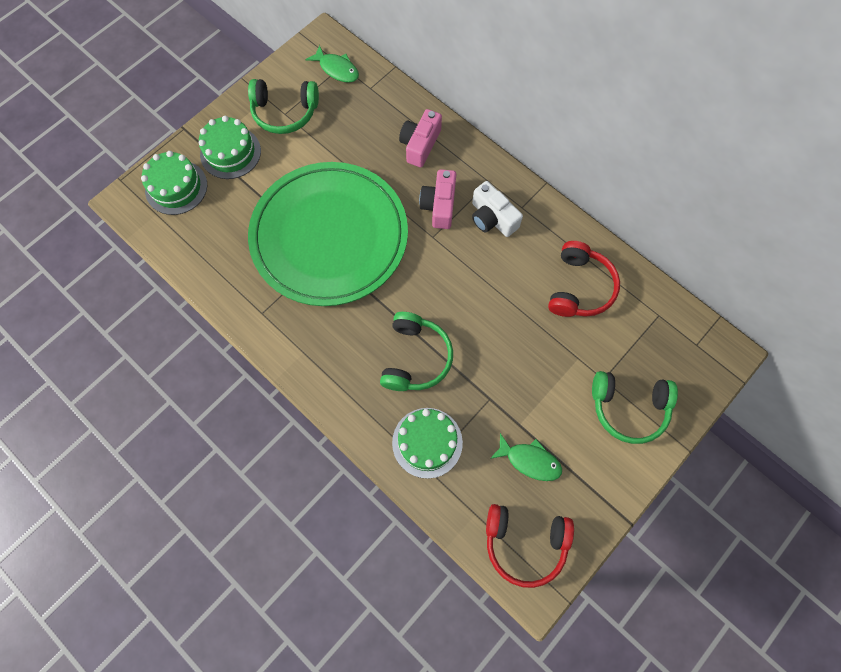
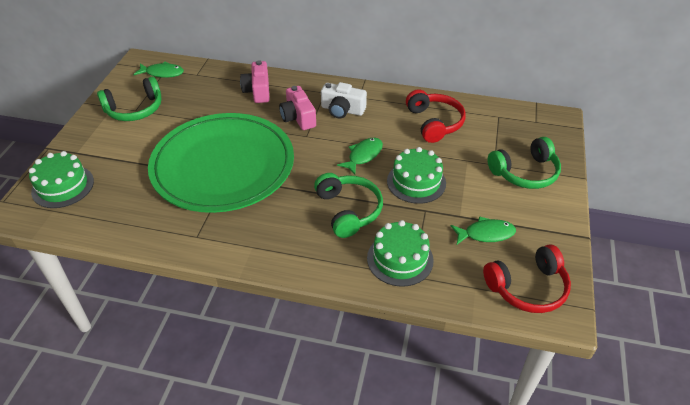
camera: 30 degrees left, 25 degrees down
(230, 152) = (101, 148): green cake -> green cake (416, 182)
(474, 294) = (363, 155): none -> green fish

